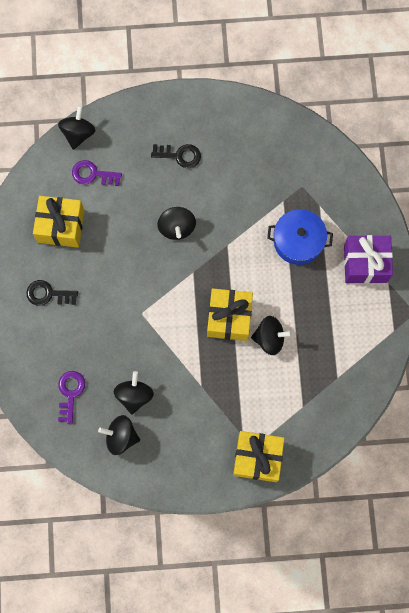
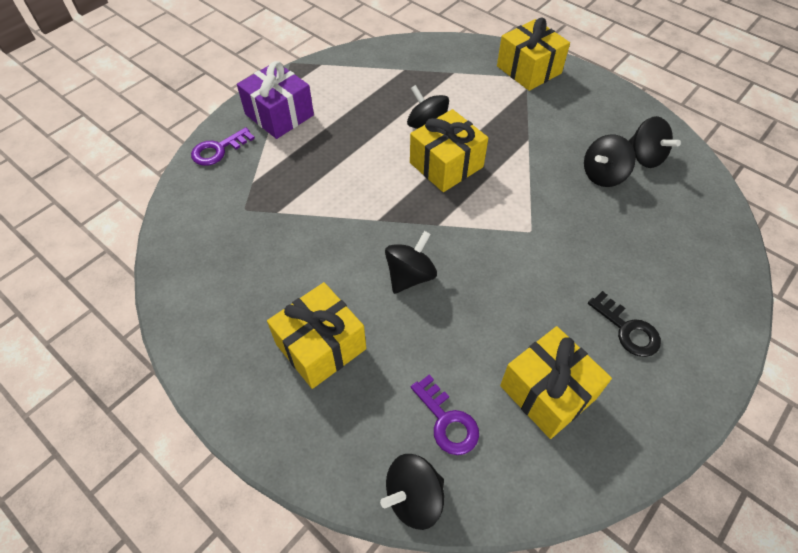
camera: 135 degrees left, 20 degrees down
(70, 393) = (673, 222): purple key -> purple key (218, 150)
(180, 155) = (321, 346): black key -> yellow gift
(298, 241) = (309, 171): blue pot -> none

